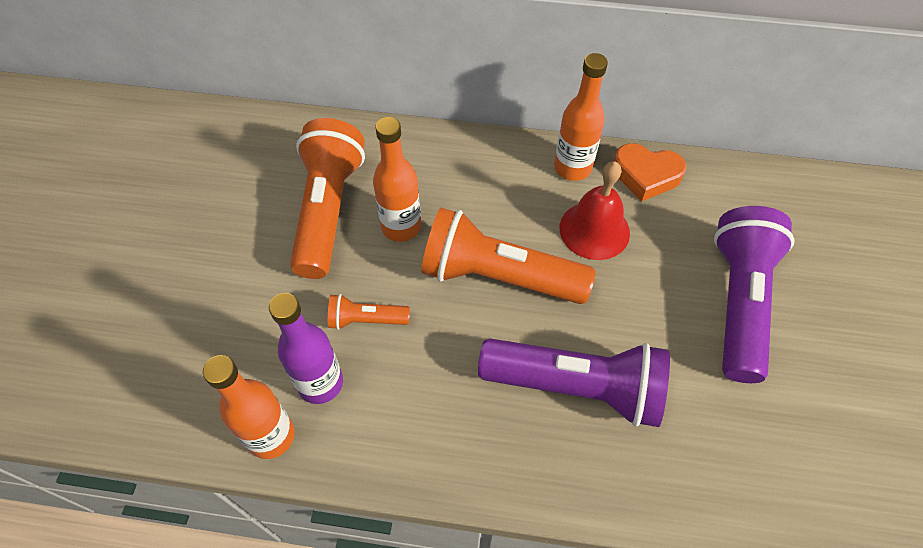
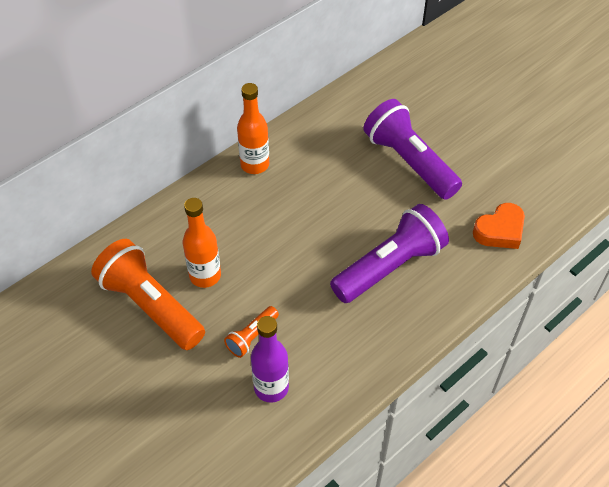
camera: 50 degrees left, 5 degrees down
(271, 436) = (281, 435): orange bottle -> none
(498, 276) = (289, 252): orange flashlight -> none
(594, 230) = (306, 187): red bell -> none
(646, 175) = (296, 137): orange heart -> orange heart (500, 231)

